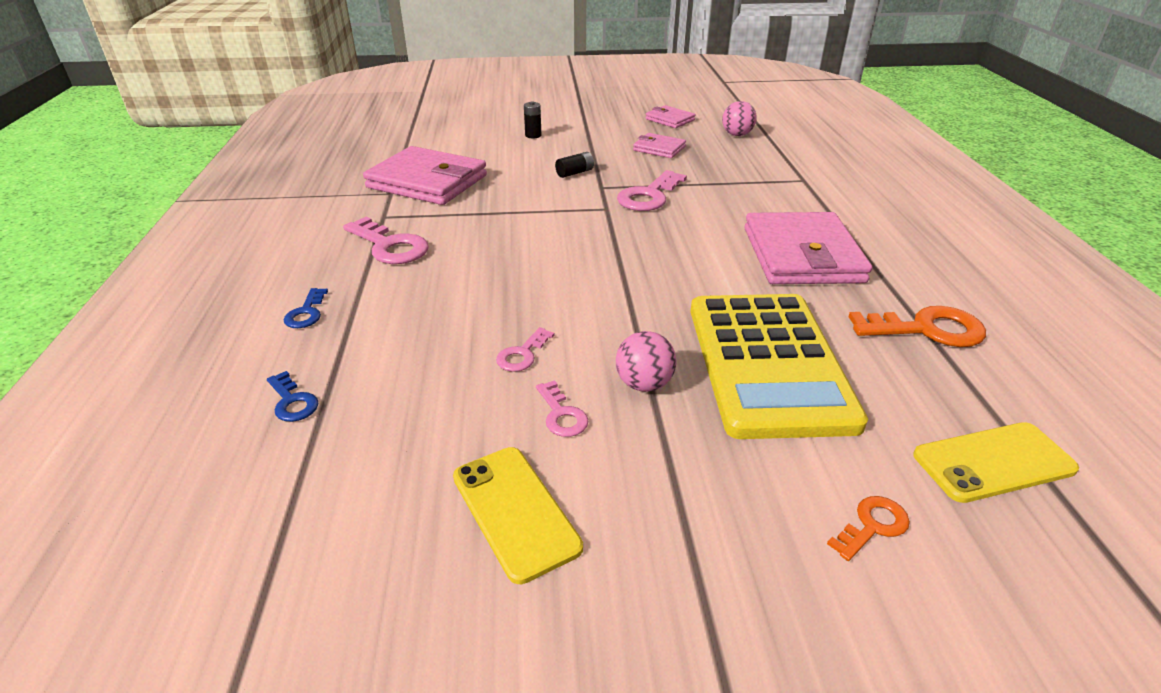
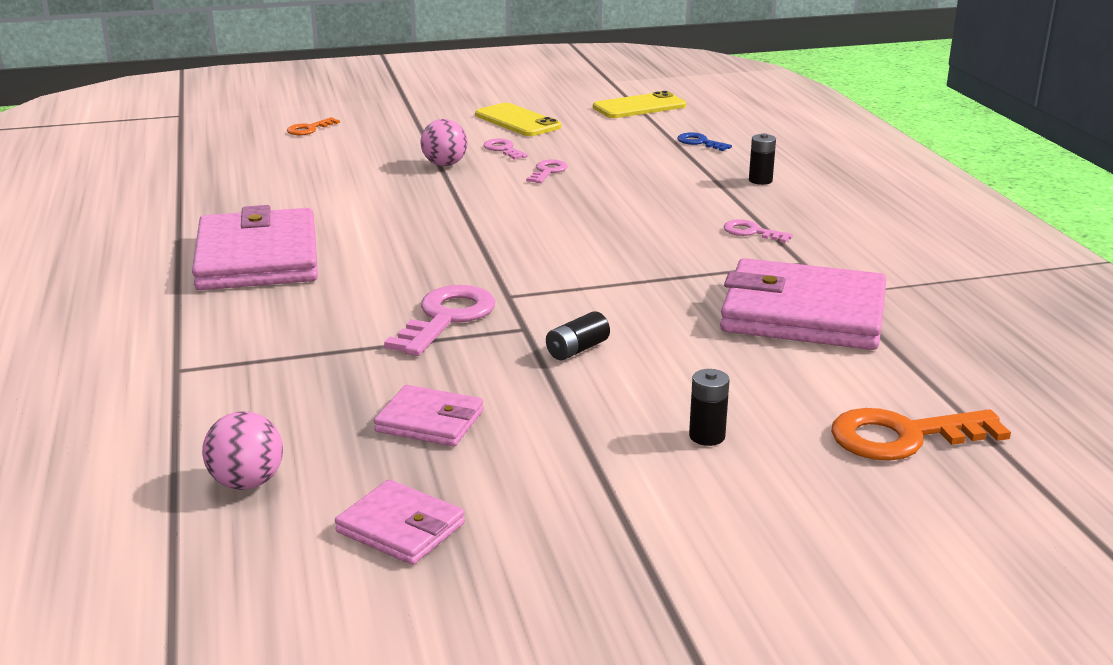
camera: 170 degrees right, 10 degrees down
(306, 313) = (760, 180): blue key -> black battery
(390, 246) = (751, 232): pink key -> pink key, size x0.55
(768, 363) = (341, 180): yellow calculator -> none
(926, 329) = (179, 207): orange key -> orange key (903, 437)
(993, 462) = (209, 151): yellow phone -> yellow phone (639, 107)

